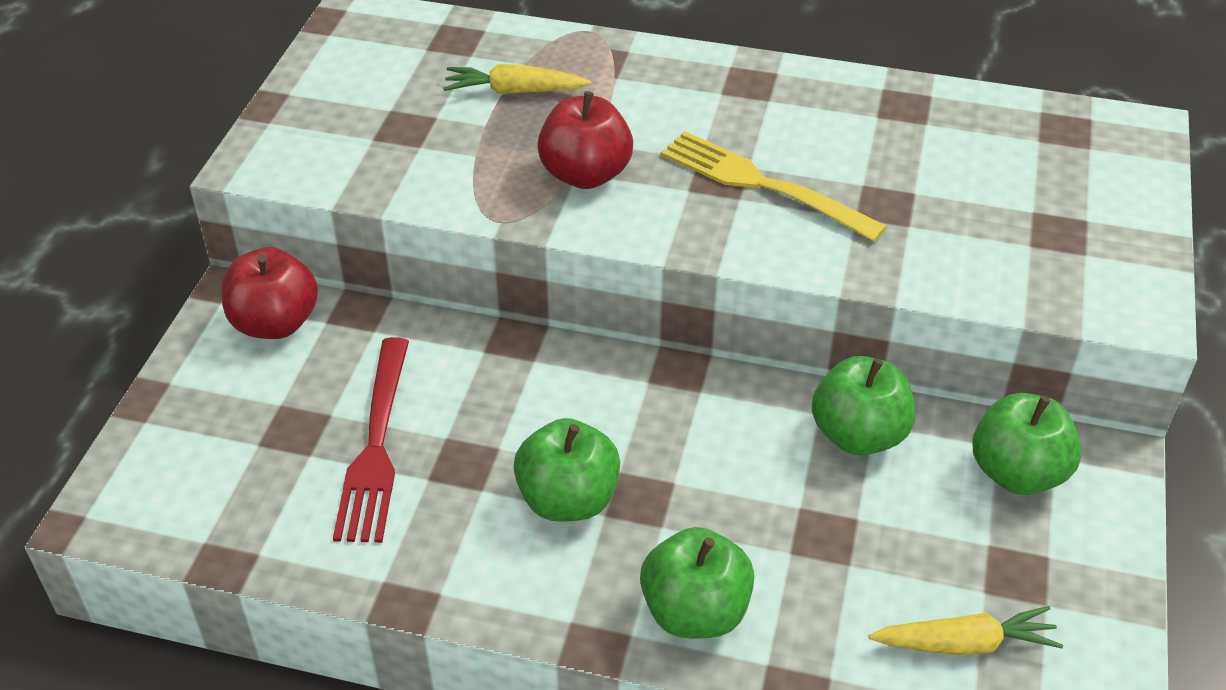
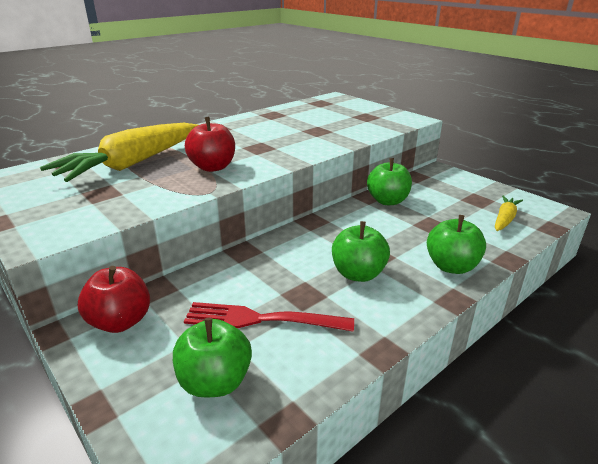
camera: 55 degrees left, 15 degrees down
(376, 447) = (261, 319): red fork -> red fork turned 150 degrees clockwise
(514, 91) = (132, 164): yellow carrot -> yellow carrot, size x2.08
(761, 184) = (275, 142): yellow fork -> none
(1017, 473) = (432, 183): green apple -> green apple (215, 382)

